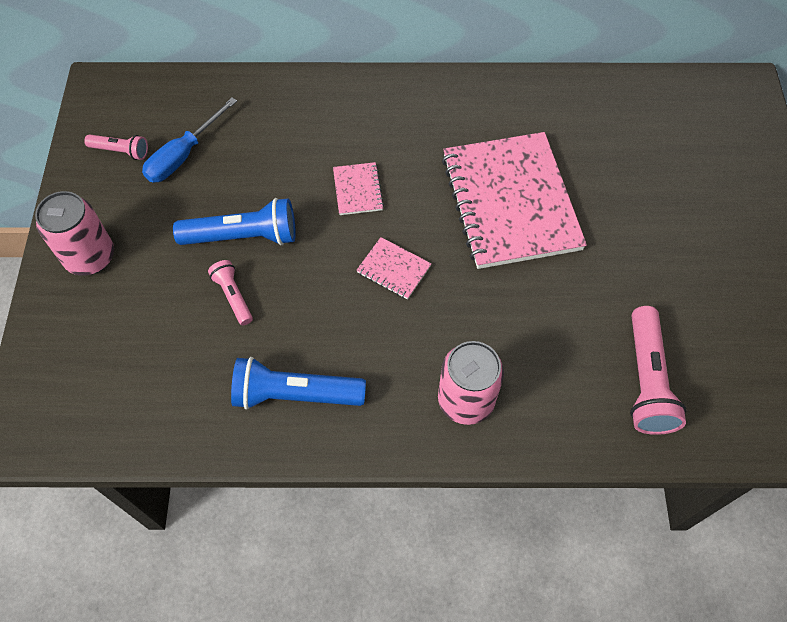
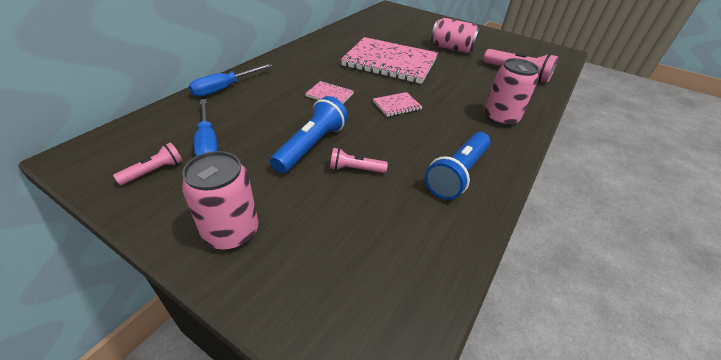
camera: 60 degrees left, 20 degrees down
(286, 92) = (225, 88): none -> blue screwdriver
(651, 254) = (452, 48): none -> pink can

